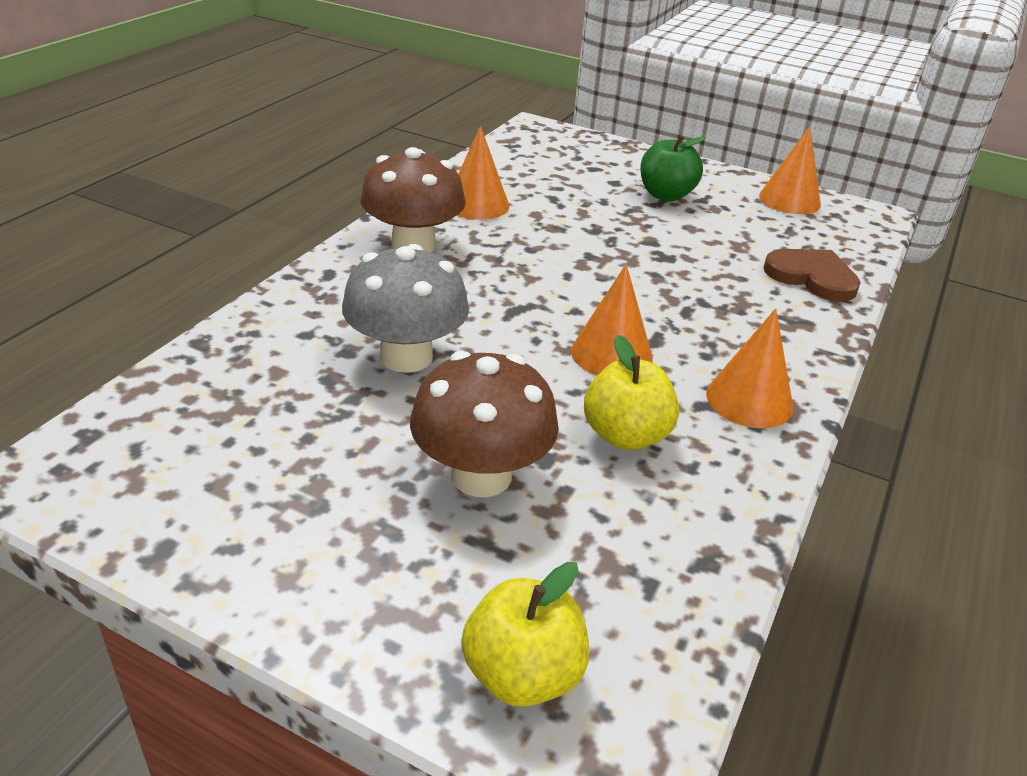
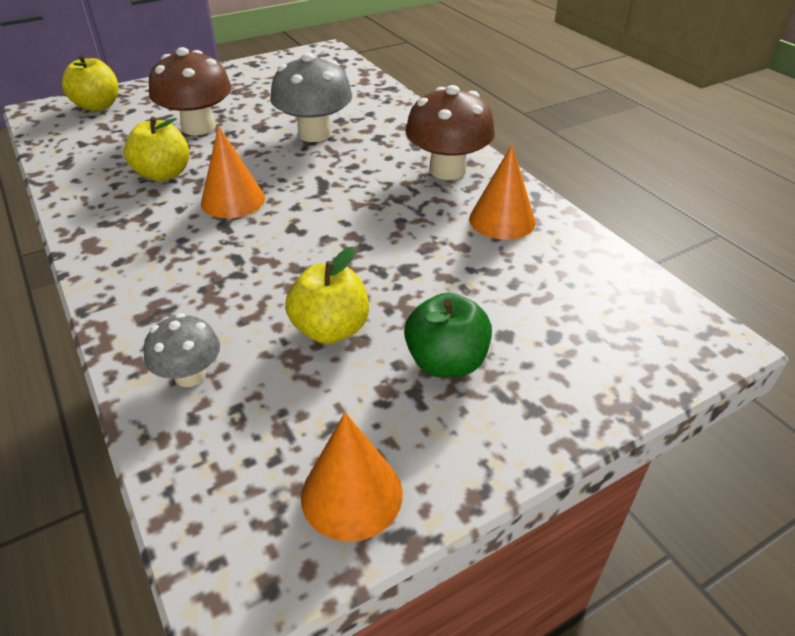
camera: 125 degrees right, 5 degrees up
(697, 240) = (330, 329): none -> yellow apple
(749, 400) = (122, 232): orange cone -> none
(812, 277) = (190, 375): brown heart -> grey mushroom

